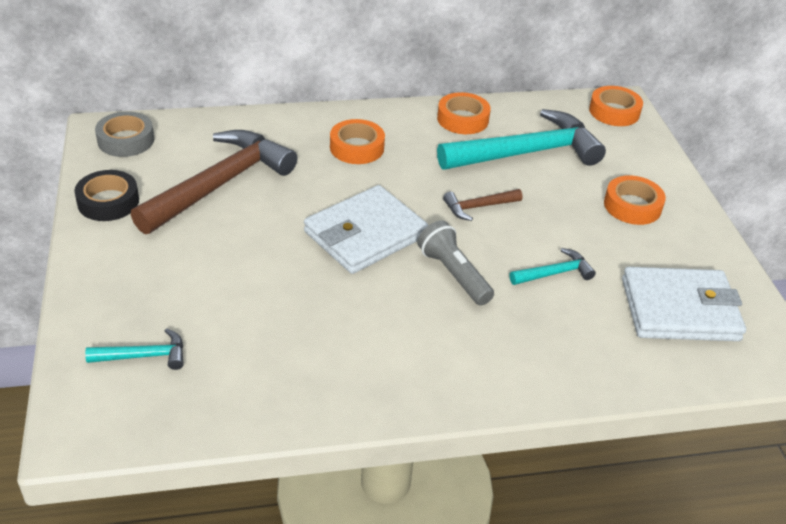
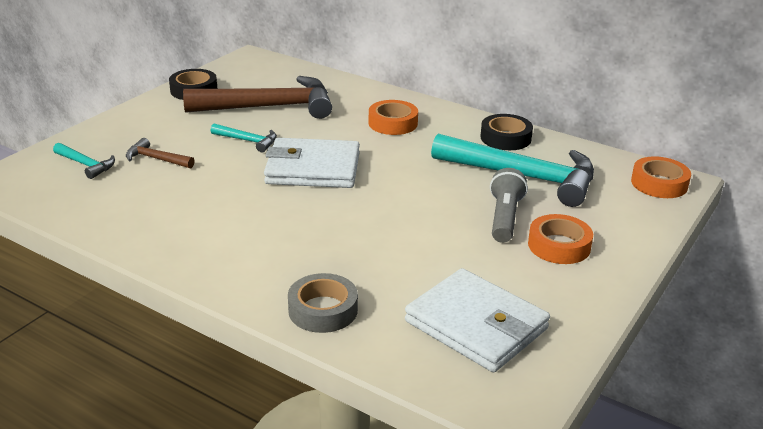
camera: 45 degrees right, 10 degrees down
(126, 140) = (254, 66): grey tape -> grey tape (323, 310)
(453, 274) = (333, 216): grey flashlight -> grey flashlight (504, 218)
(462, 119) = (505, 138): orange tape -> black tape
(478, 207) = (422, 190): brown hammer -> brown hammer (156, 159)
(554, 273) = (410, 252): turquoise hammer -> turquoise hammer (248, 141)

